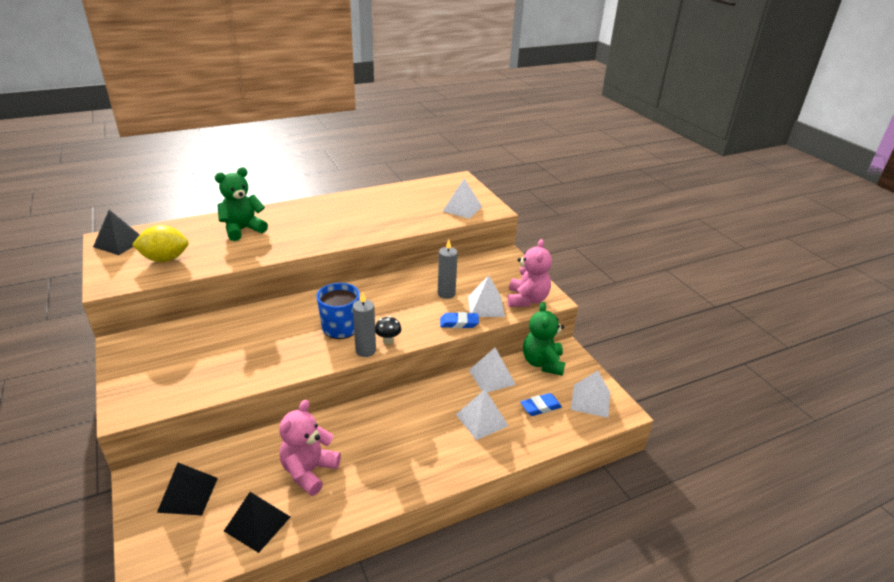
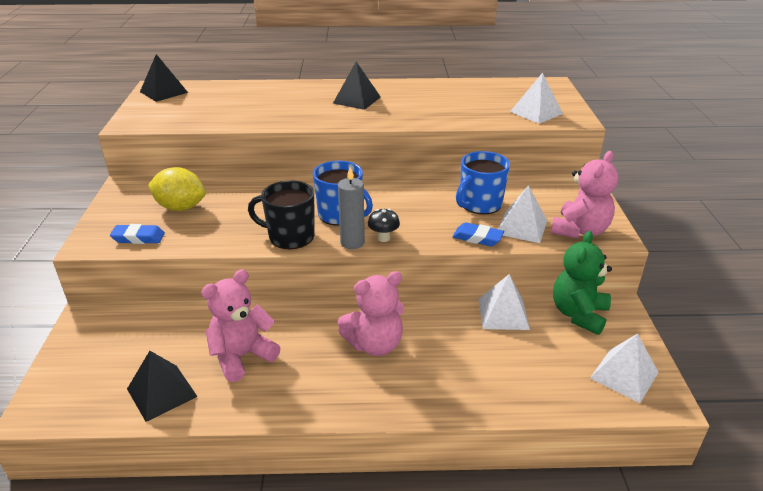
camera: 25 degrees right, 0 degrees up
(165, 259) = (193, 111): yellow lemon -> yellow lemon (180, 207)
(188, 494) = (117, 343): black pyramid -> black pyramid (357, 100)
(243, 230) = (282, 98): green teddy bear -> none
(310, 358) = (290, 236): none -> black mug
(410, 429) = (375, 344): none -> pink teddy bear
(446, 294) = (480, 204): grey candle -> blue mug
(482, 420) = (465, 358): white pyramid -> none
(540, 407) = (549, 364): blue eraser -> blue eraser (138, 238)

